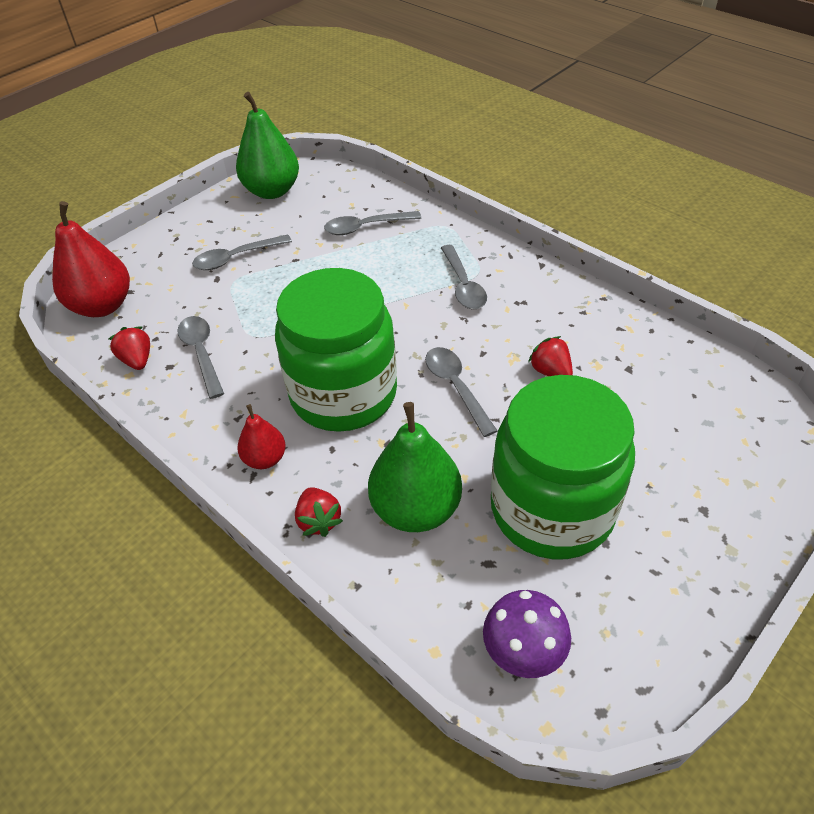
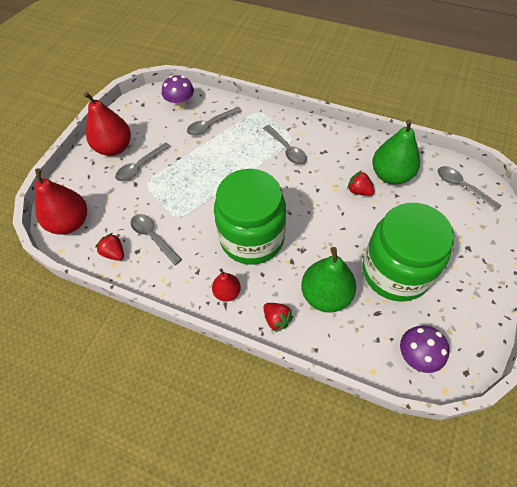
camera: 20 degrees left, 10 degrees up
(214, 226) = (114, 148): none -> red pear
(272, 191) = (139, 113): green pear -> green pear (391, 175)
(337, 192) = (181, 105): none -> purple mushroom
(456, 387) = (313, 215): grey spoon -> grey spoon (462, 187)

